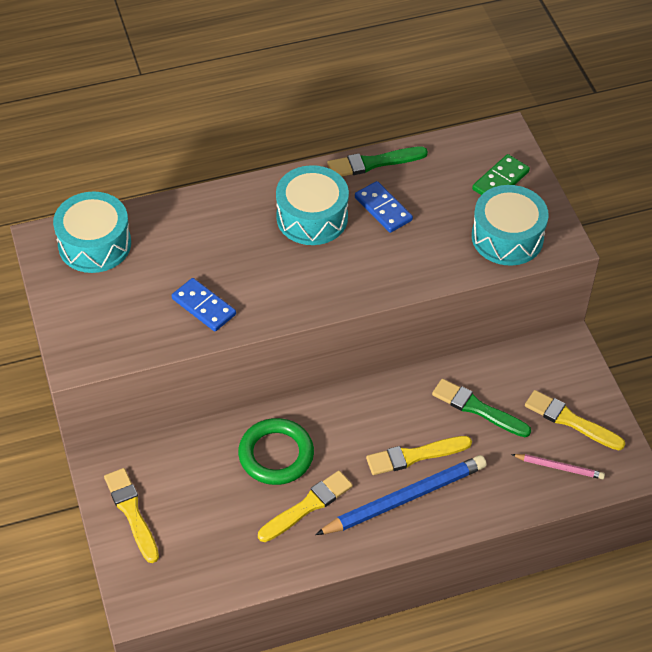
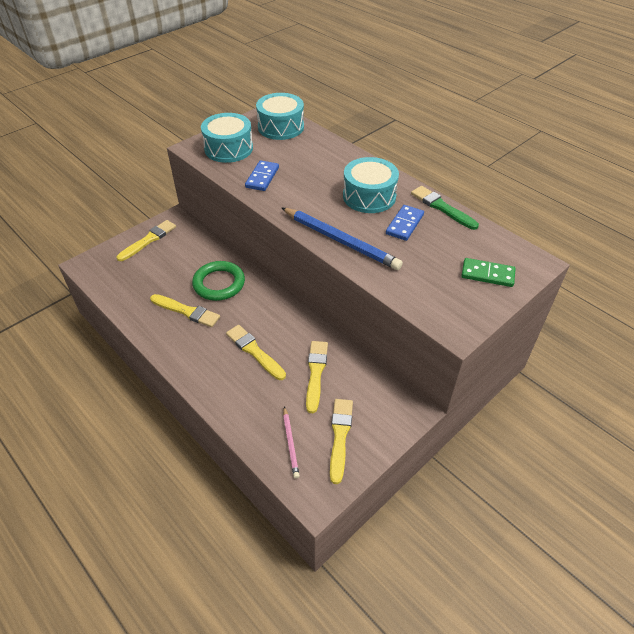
camera: 65 degrees right, 5 degrees down
(405, 498) = (216, 358): blue pencil -> blue pencil (340, 241)
(477, 408) = (316, 373): green brush -> yellow brush
(507, 237) = (434, 295): turquoise drum -> turquoise drum (228, 148)

